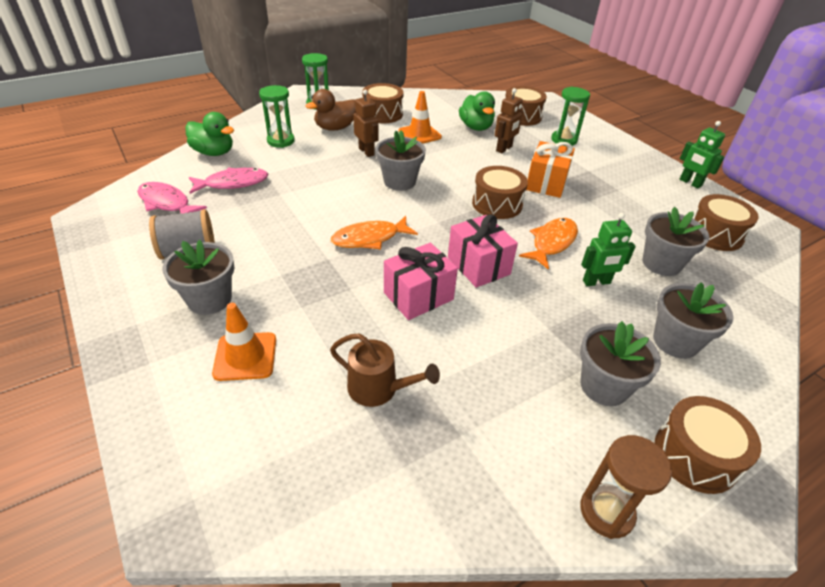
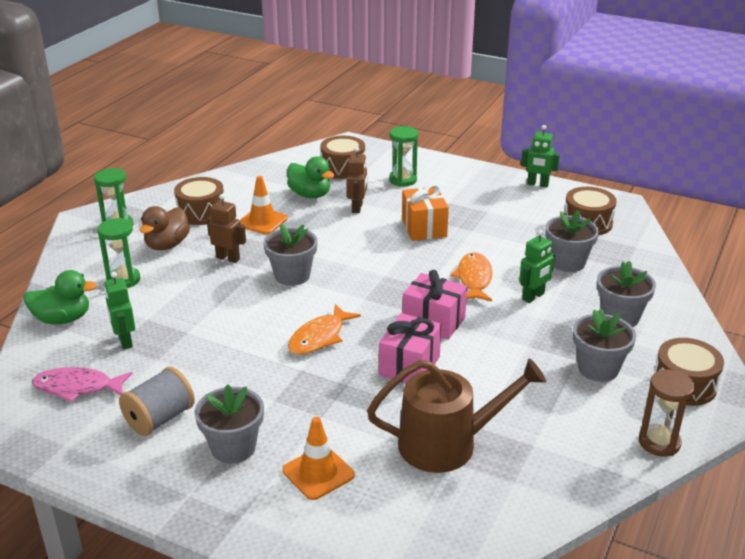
camera: 30 degrees left, 10 degrees down
(233, 183) = (125, 341): pink fish -> green robot
(378, 388) = (447, 444): brown watering can -> brown watering can, size x1.68
(497, 204) = (399, 263): brown drum -> none

